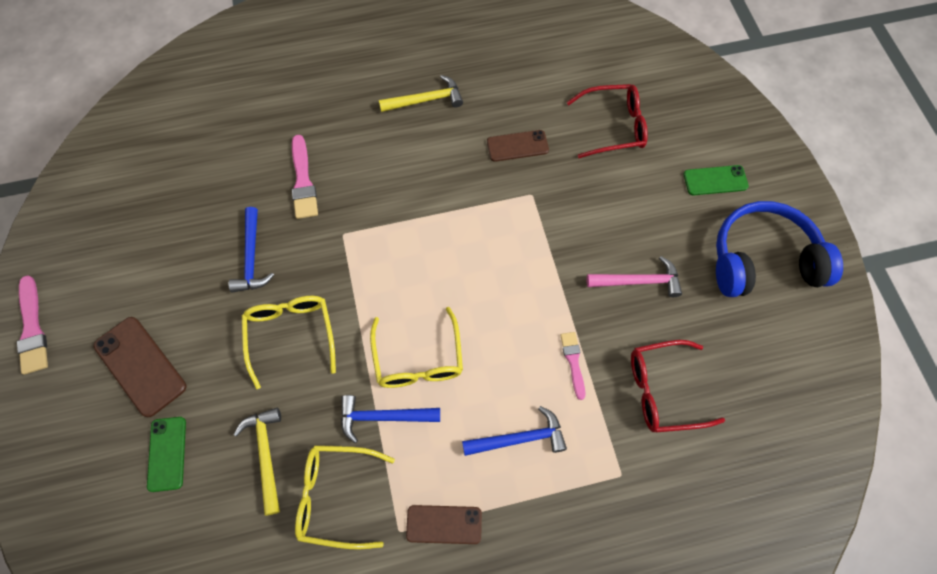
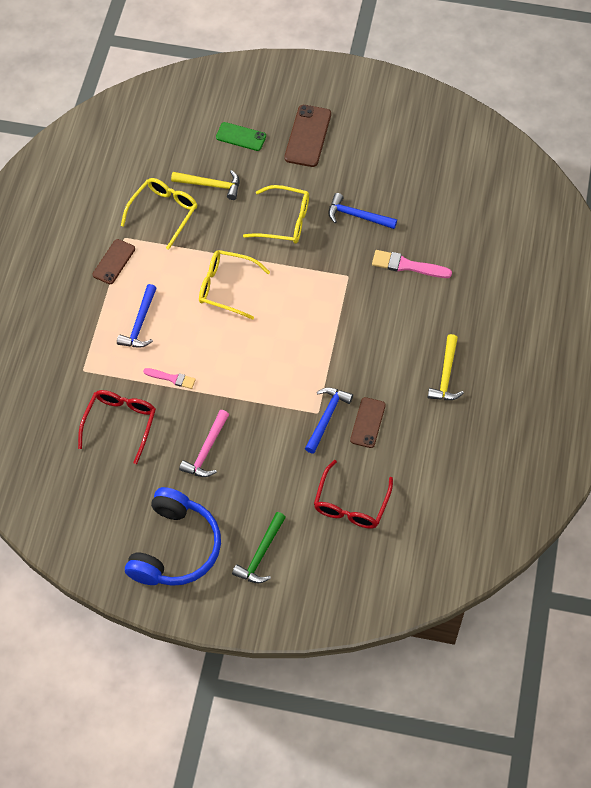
camera: 115 degrees right, 5 degrees down
(32, 329) = (366, 86): pink brush -> none
(140, 366) = (308, 136): brown phone -> brown phone turned 60 degrees counterclockwise
(383, 417) = (198, 254): blue hammer -> blue hammer (327, 417)
(715, 180) = (261, 554): green phone -> green hammer

